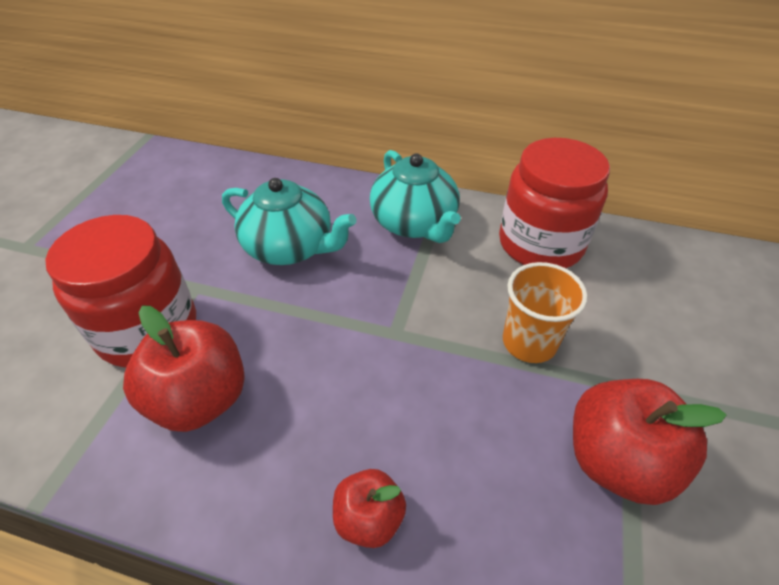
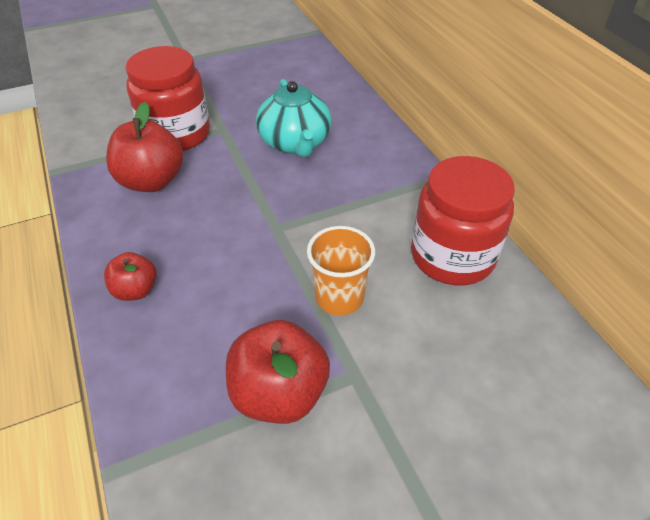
camera: 50 degrees right, 0 degrees up
(414, 223) = (387, 181): turquoise teapot -> none

